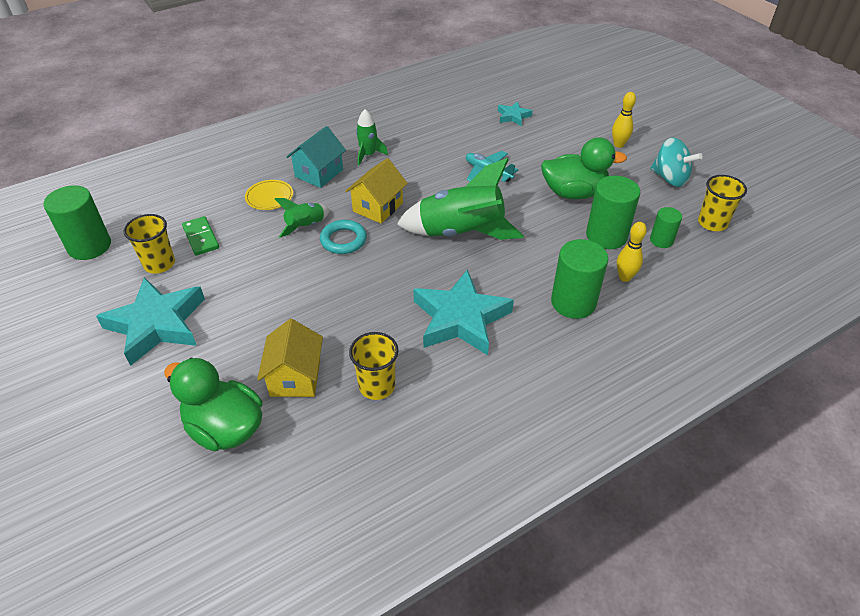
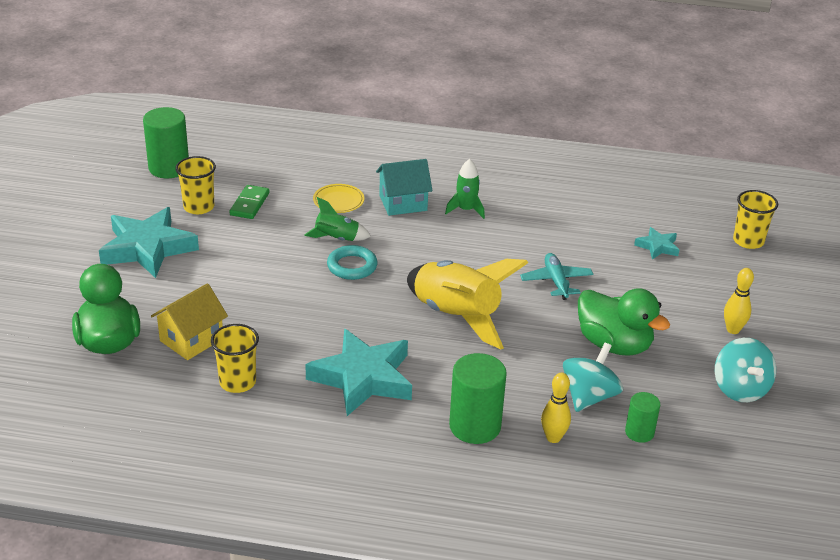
camera: 40 degrees right, 10 degrees down
(378, 207) = (415, 256): yellow house -> none
(461, 233) = (456, 316): green rocket -> yellow rocket
(606, 236) = (589, 396): green cylinder -> turquoise spinning top
(712, 223) = (720, 451): yellow cup -> yellow cup (748, 241)

